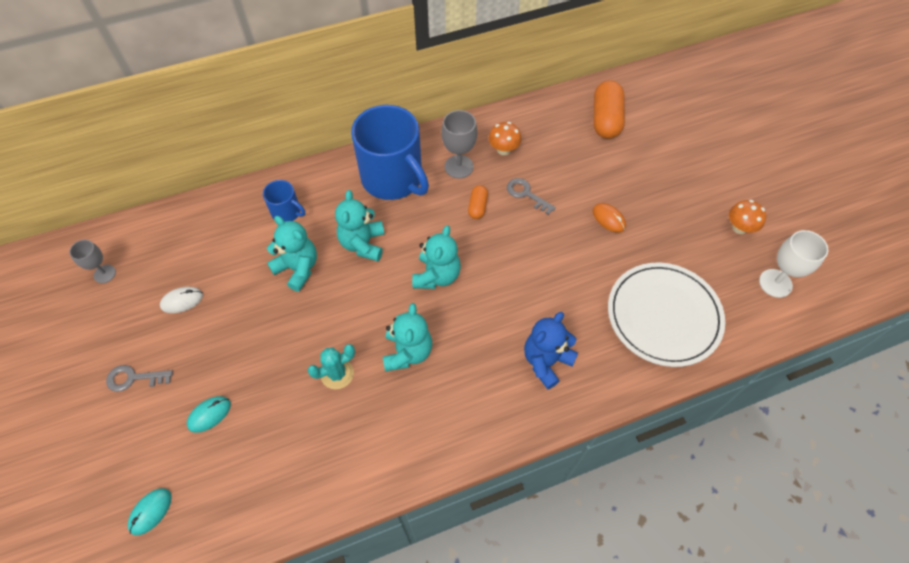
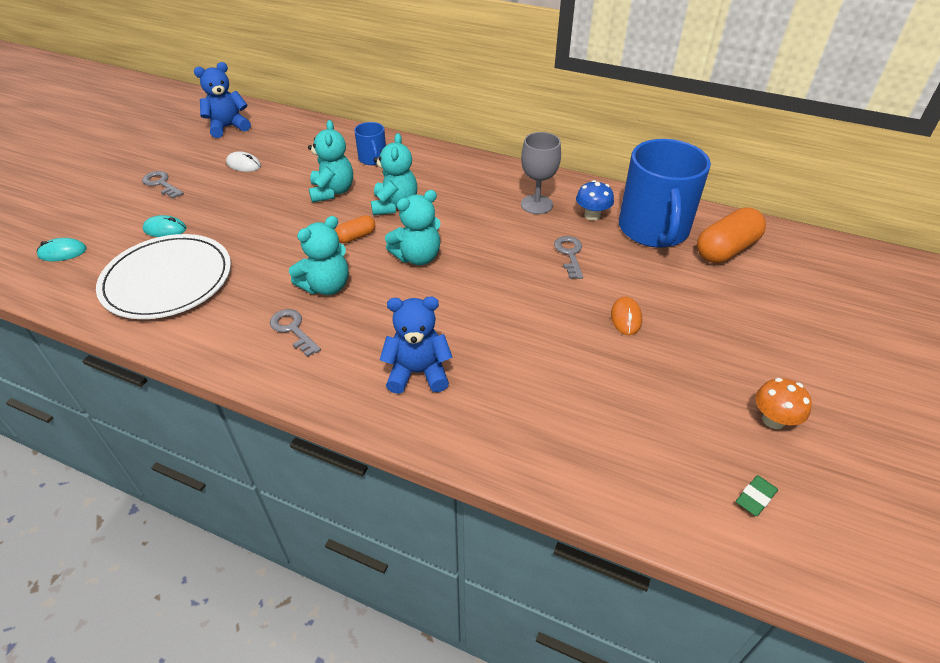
camera: 45 degrees right, 15 degrees down
(104, 274) = (228, 127): grey goblet -> blue teddy bear
(337, 374) = (264, 264): turquoise cactus -> none
(363, 244) = (394, 205): turquoise teddy bear -> turquoise teddy bear turned 135 degrees clockwise
(393, 178) = (474, 182): blue mug -> blue mug (653, 229)
(432, 404) = (293, 330): none -> grey key
(477, 207) = (514, 237): orange capsule -> orange capsule (356, 236)
(503, 149) = (592, 215): orange mushroom -> blue mushroom
(663, 315) = (578, 425): white plate -> white plate (167, 280)
(775, 283) = (755, 498): white goblet -> green eraser

